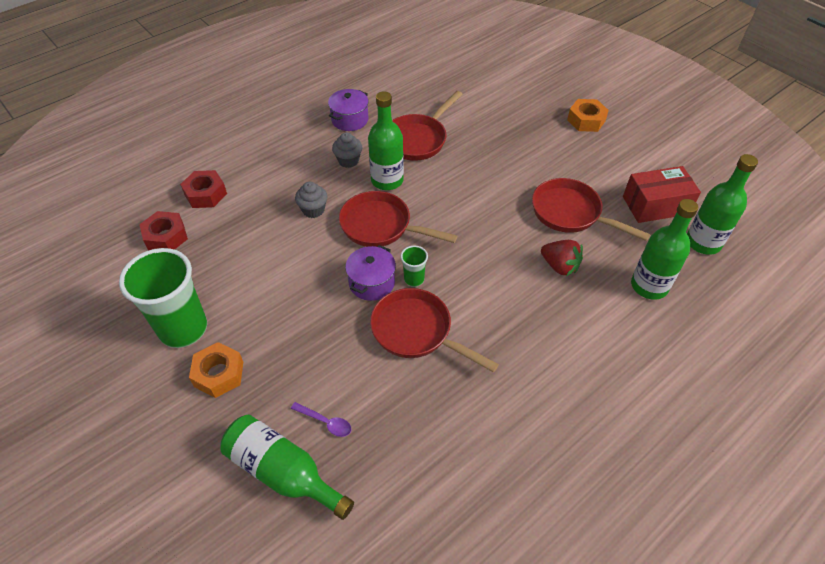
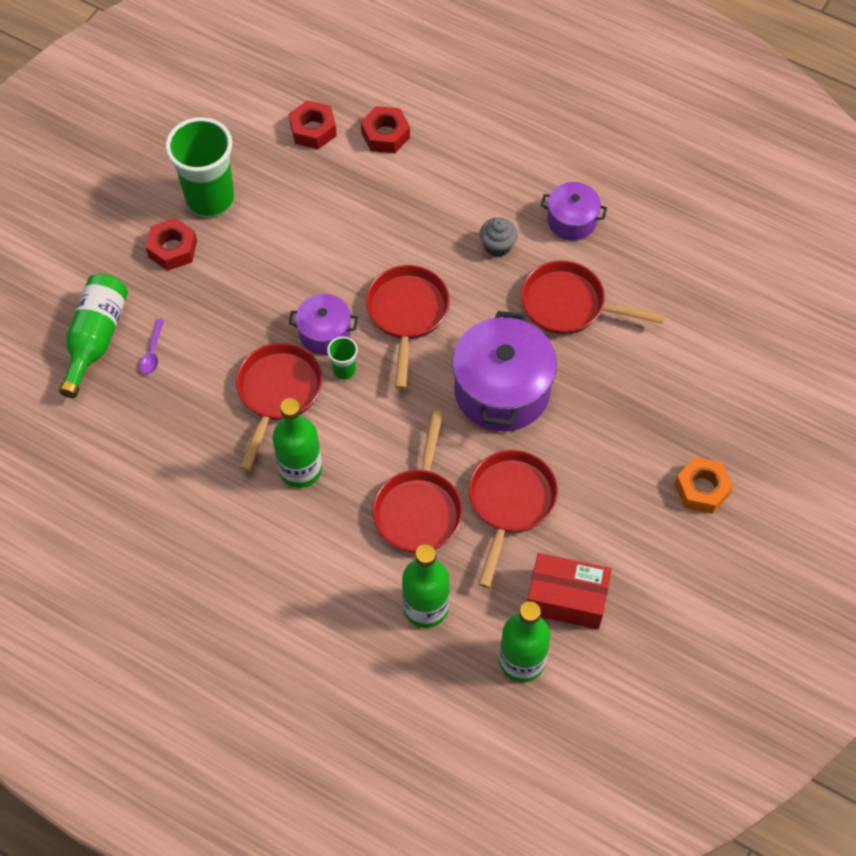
camera: 70 degrees right, 10 degrees up
(219, 374) = (172, 249): orange nut -> red nut
(313, 210) = (404, 242): grey cupcake -> none
(387, 180) = (482, 296): green bottle -> green bottle (300, 469)
(473, 192) = (502, 390): none -> purple pot
(559, 266) = (419, 508): red strawberry -> red pan
(655, 205) = (566, 599): red box -> red box turned 45 degrees counterclockwise

